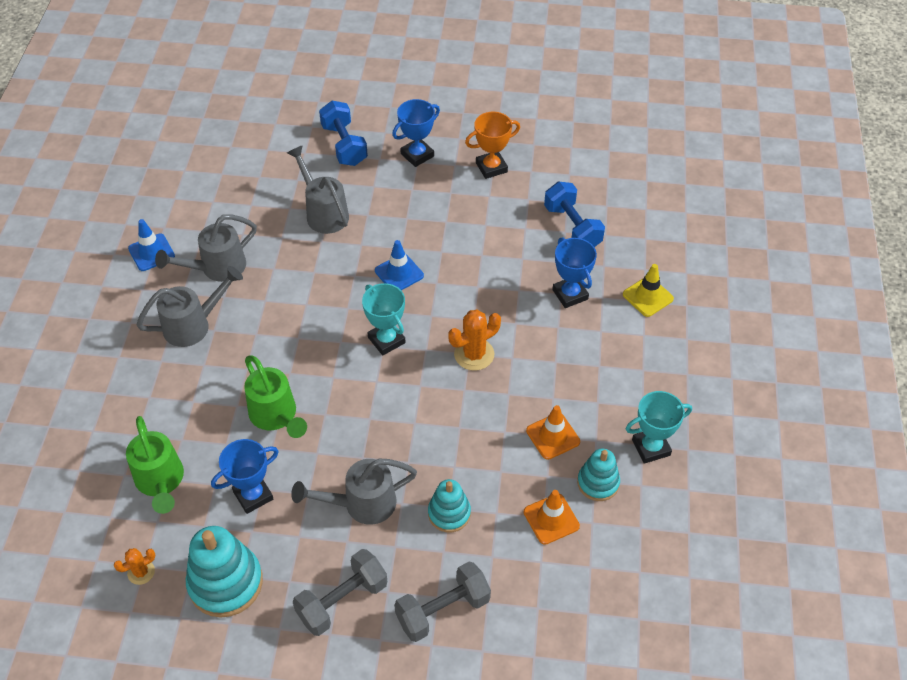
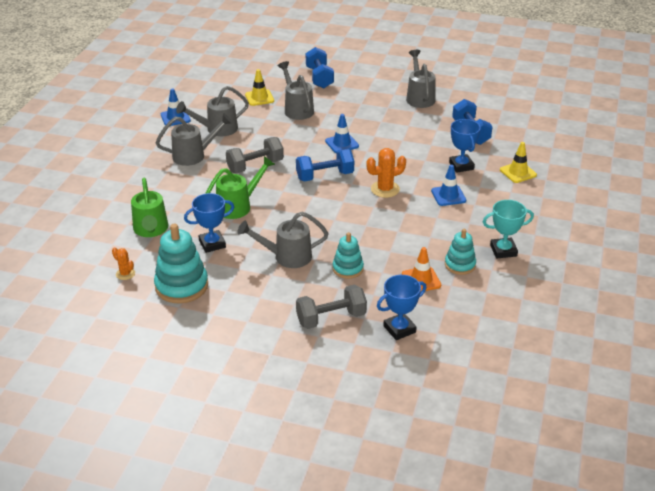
camera: 10 degrees right, 15 degrees down
(141, 572) = (125, 274): orange cactus -> orange cactus turned 60 degrees clockwise
(266, 196) = (259, 98): none -> yellow traffic cone
(276, 416) = (238, 206): green watering can -> green watering can turned 105 degrees counterclockwise
(342, 601) = (260, 305): grey dumbbell -> grey dumbbell (255, 166)
(386, 340) = (325, 176): turquoise trophy -> blue dumbbell
(417, 155) = (368, 87): blue trophy -> blue trophy (399, 329)
(491, 167) = (419, 97): orange trophy -> grey watering can
(553, 436) = (432, 237): orange traffic cone -> none
(562, 354) = (448, 196): none -> blue traffic cone

